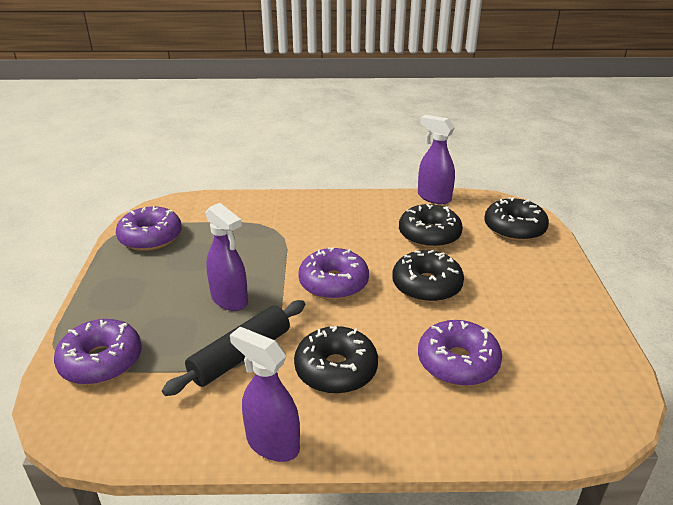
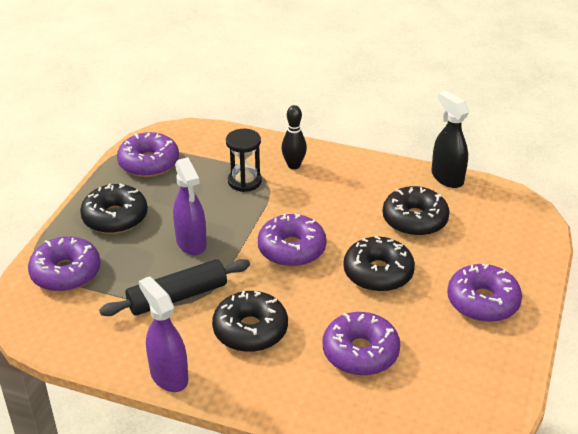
camera: 20 degrees right, 5 degrees up
(255, 234) = (244, 181): none -> black hourglass
(294, 213) = (294, 165): none -> black bowling pin
(433, 197) = (447, 177): purple spray bottle -> black spray bottle
(514, 228) = (509, 233): black donut -> black donut (115, 217)
(534, 288) = (482, 302): none -> purple donut

